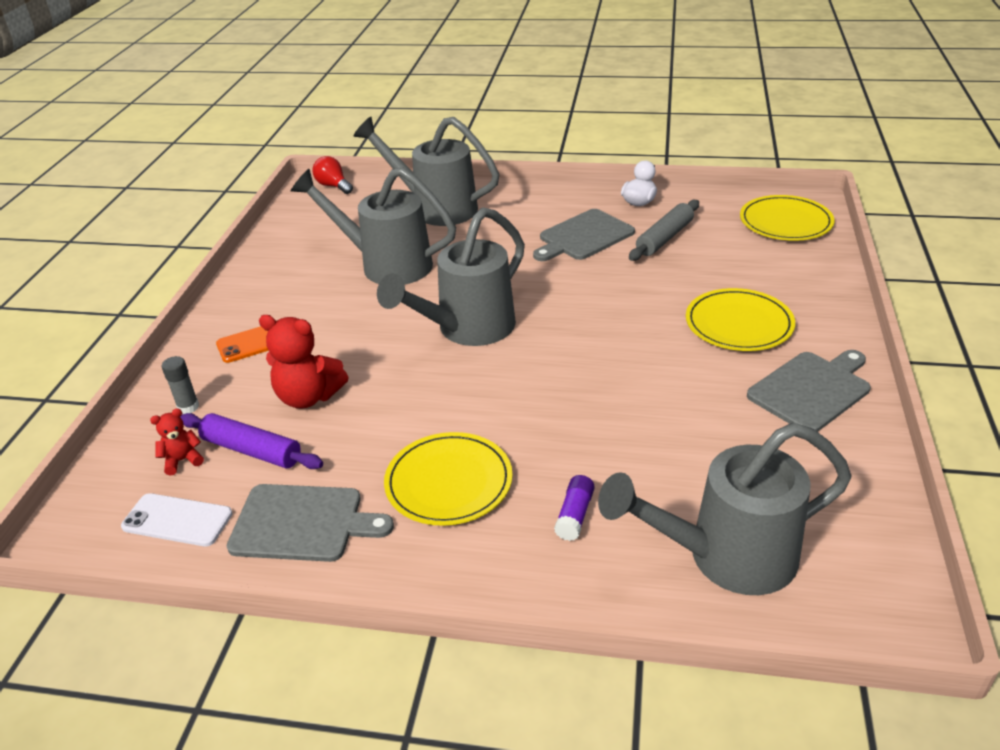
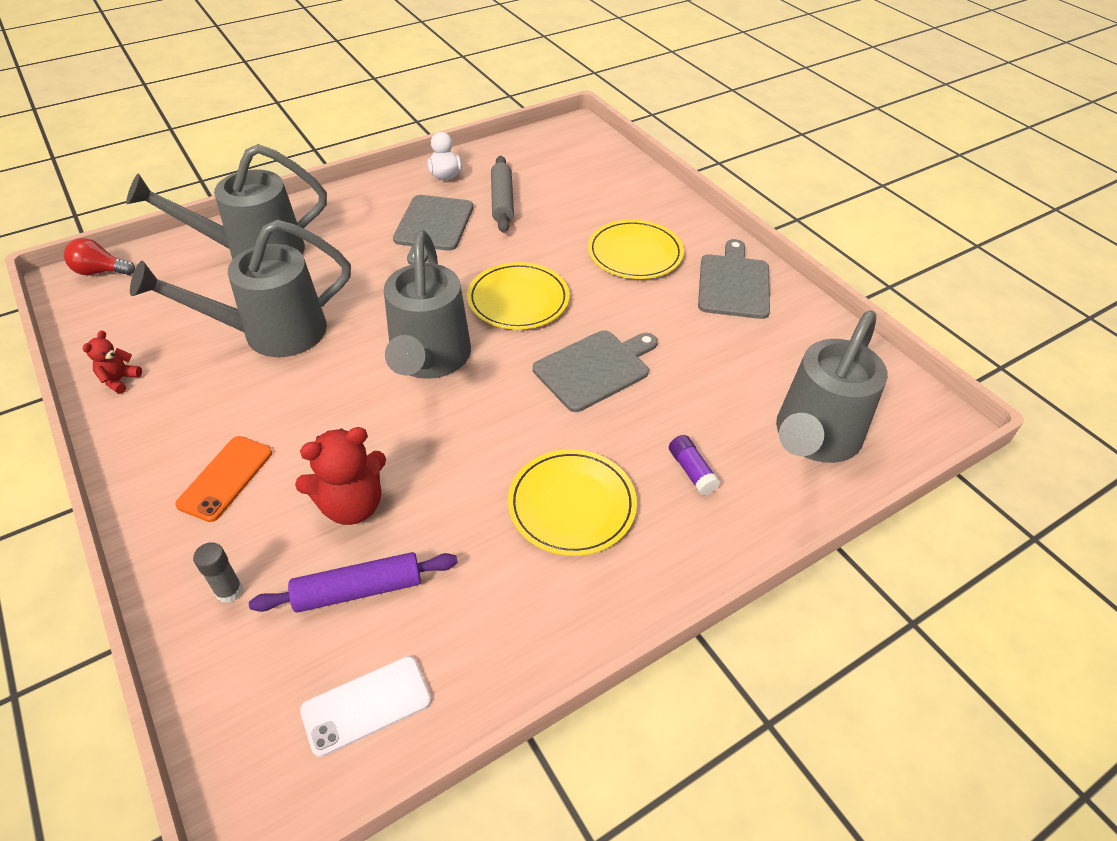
camera: 45 degrees left, 10 degrees up
(182, 460) = (295, 646): red teddy bear -> red teddy bear (120, 380)
(303, 523) = (492, 622): grey cutting board -> grey cutting board (595, 368)
(785, 222) = (578, 152): yellow plate -> yellow plate (518, 300)

